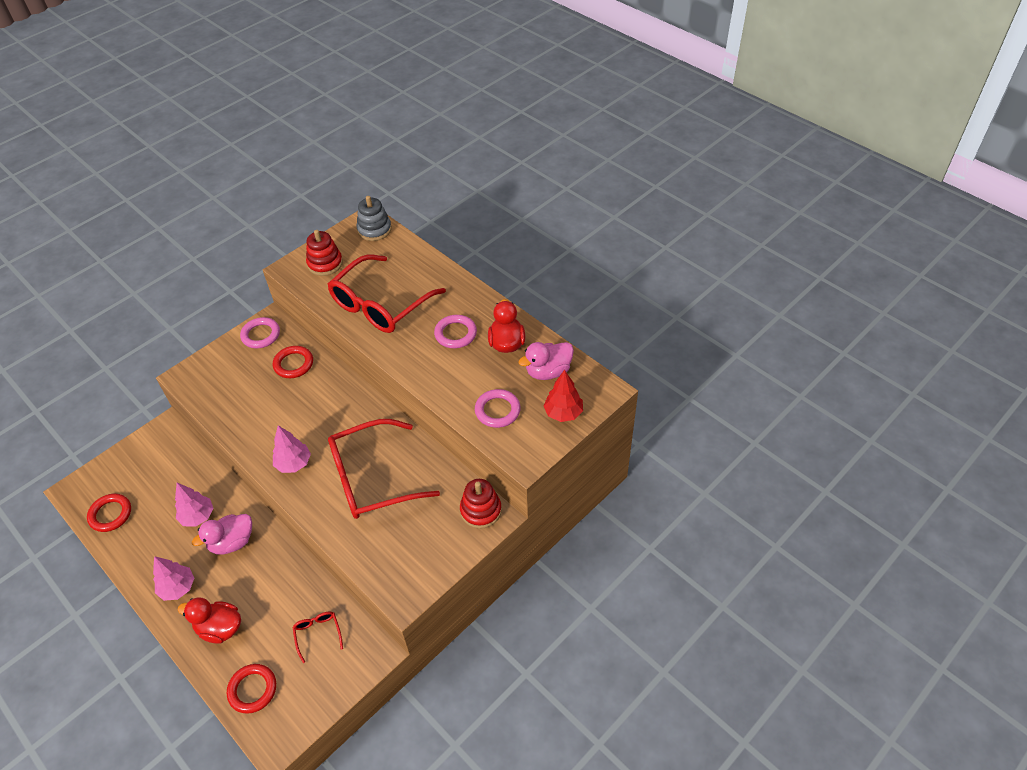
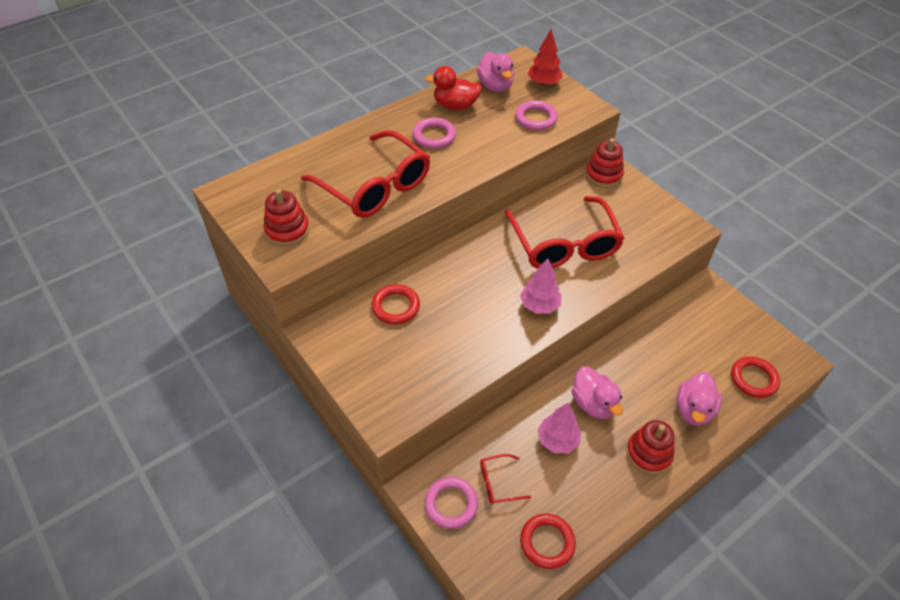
camera: 85 degrees left, 0 degrees up
(178, 588) = (648, 453): pink tree -> red stacking toy
(220, 628) = (693, 410): red duck -> pink duck
(261, 335) = (337, 340): pink ring -> pink ring (451, 504)
(318, 634) = (694, 328): red glasses -> red glasses (498, 483)
(374, 229) = (246, 186): grey stacking toy -> none

